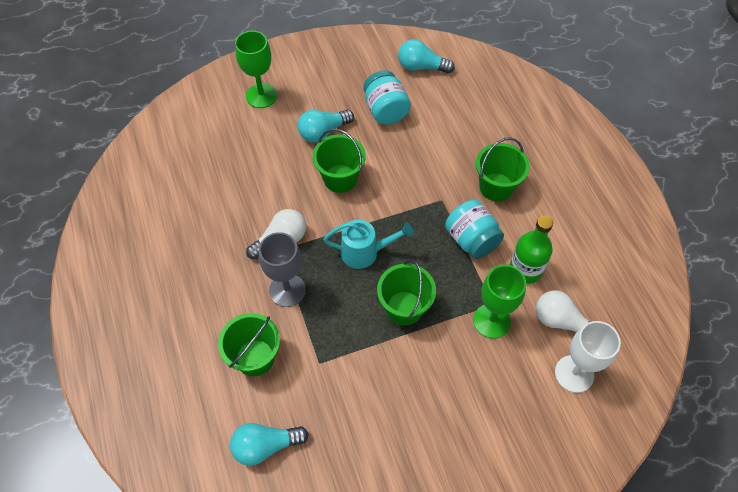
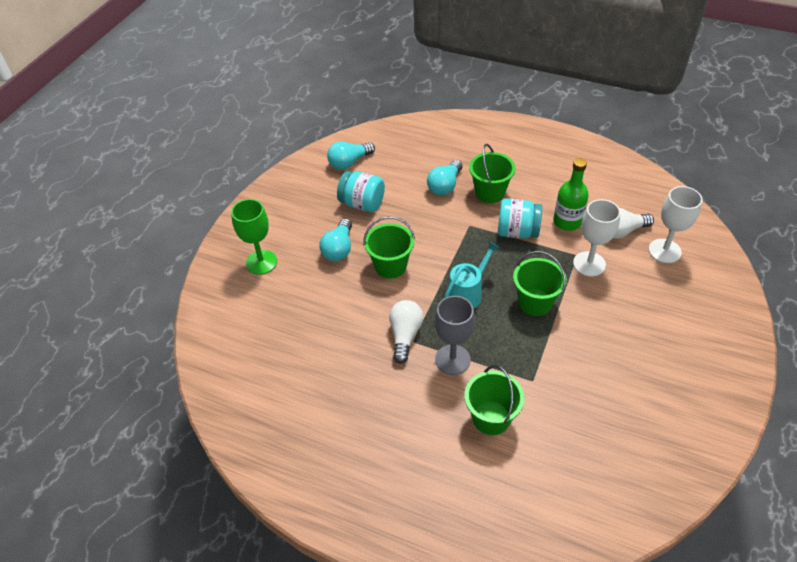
camera: 45 degrees left, 10 degrees down
(266, 446) = (572, 460): turquoise light bulb -> turquoise light bulb (445, 186)
(491, 321) = (589, 264): green goblet -> white goblet

